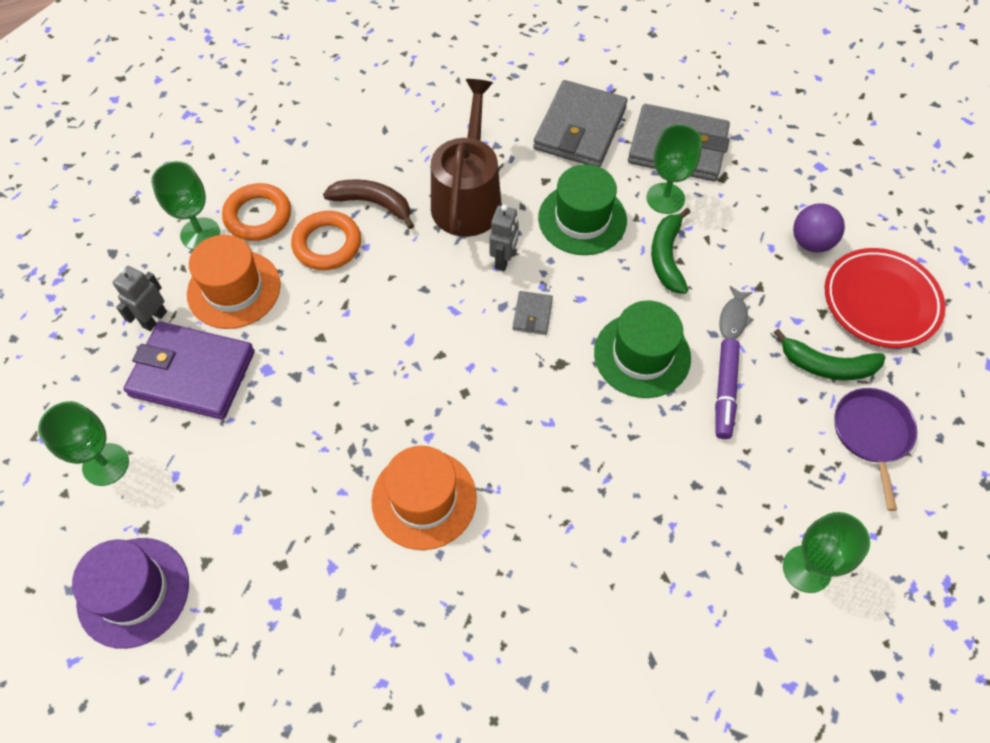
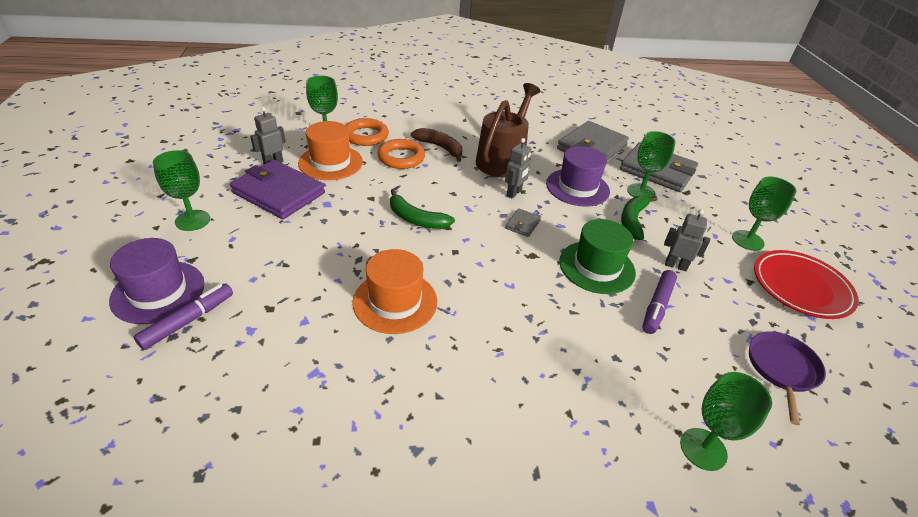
camera: 15 degrees right, 20 degrees down
(195, 619) = (188, 321): none -> purple marker
(582, 219) = (577, 187): green hat -> purple hat
(733, 318) = (675, 265): grey fish -> grey robot
(811, 242) = (747, 240): purple ball -> green goblet
(827, 366) = (748, 314): green banana -> green banana (416, 219)

